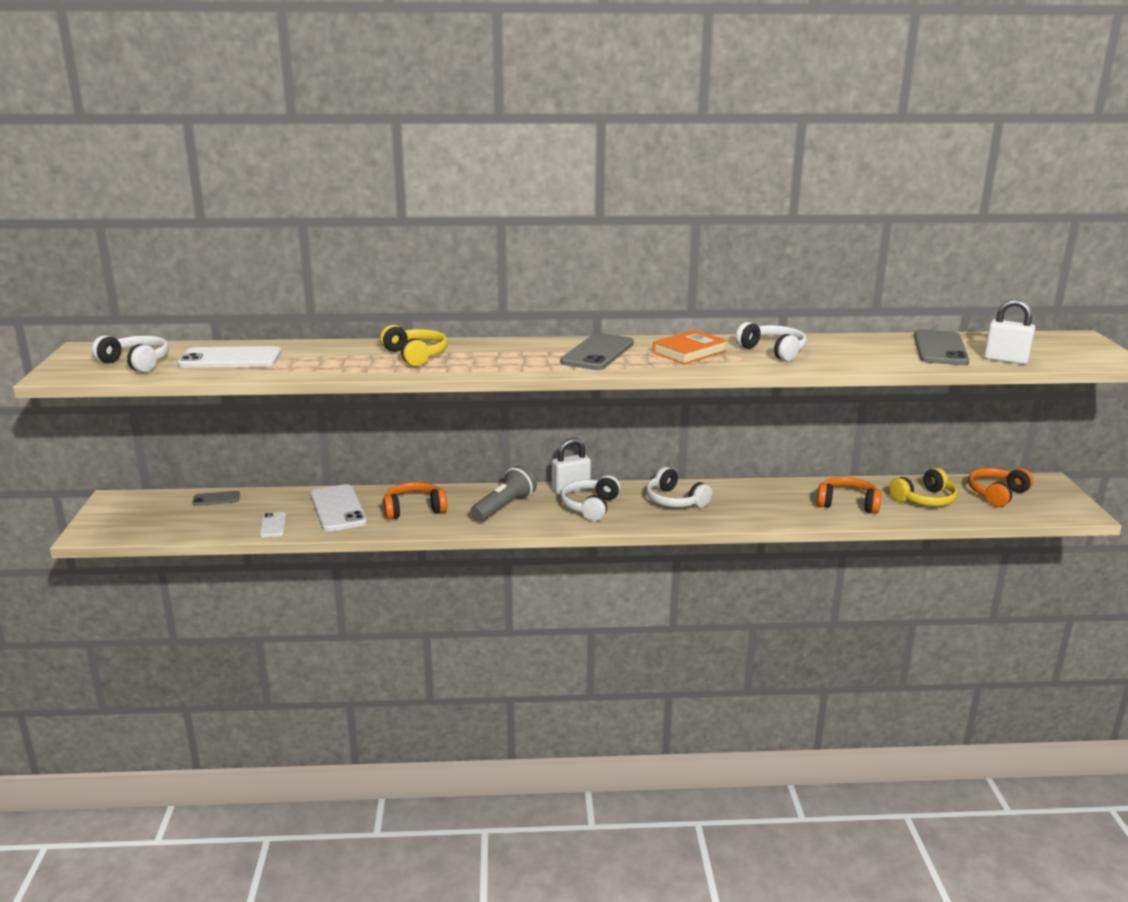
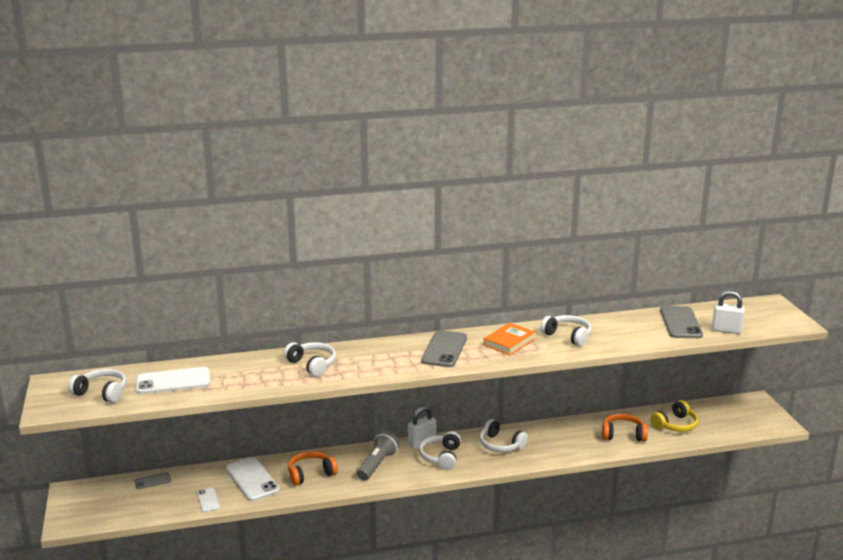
camera: 10 degrees left, 0 degrees up
(415, 355) = (312, 364): yellow headphones -> white headphones
(997, 494) = (723, 415): orange headphones -> none

